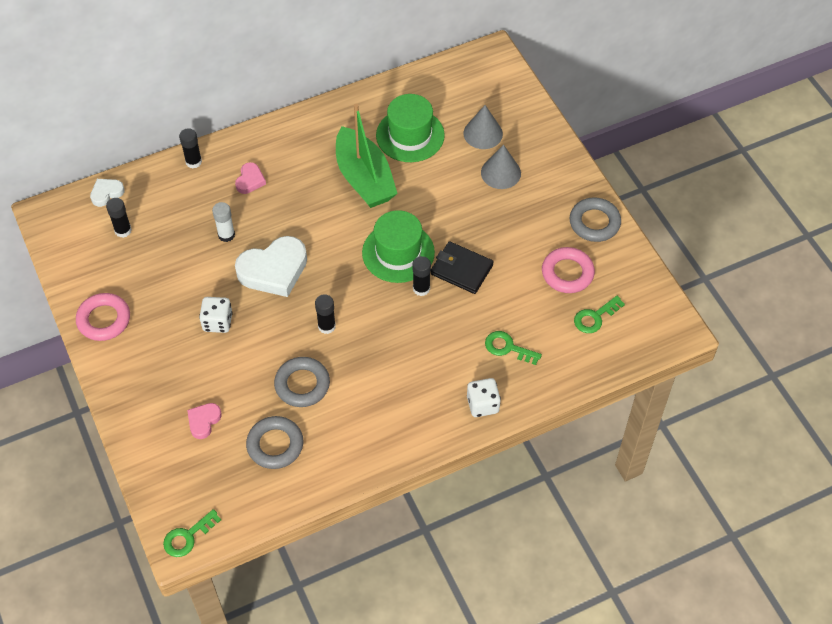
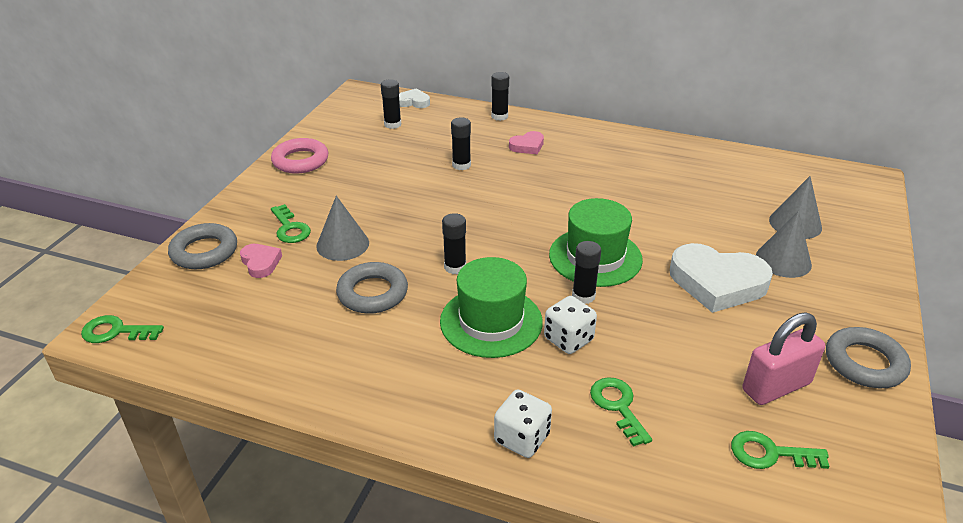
camera: 45 degrees right, 20 degrees down
(183, 381) = (290, 228): none -> green key
(203, 421) = (261, 263): pink heart -> pink heart turned 75 degrees clockwise
(217, 322) = (373, 209): white dice -> white dice (568, 339)
(226, 235) = (461, 165): white glue stick -> black glue stick
(236, 365) = (342, 244): none -> grey cone
(274, 270) = (466, 205): white heart -> white heart (717, 283)
(275, 445) = (283, 320): grey ring -> grey ring (204, 251)
(364, 178) = (629, 193): green boat -> none
(410, 135) = (712, 189): green hat -> green hat (491, 321)
(461, 270) = (646, 307): black wallet -> none
(567, 273) = (776, 387): pink ring -> pink padlock

